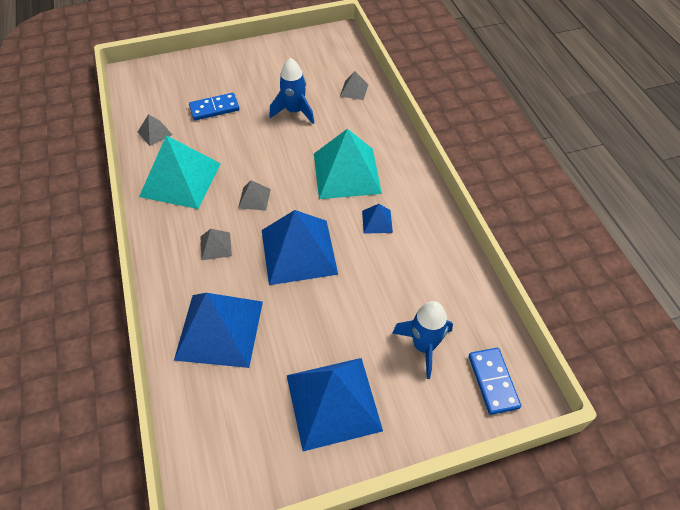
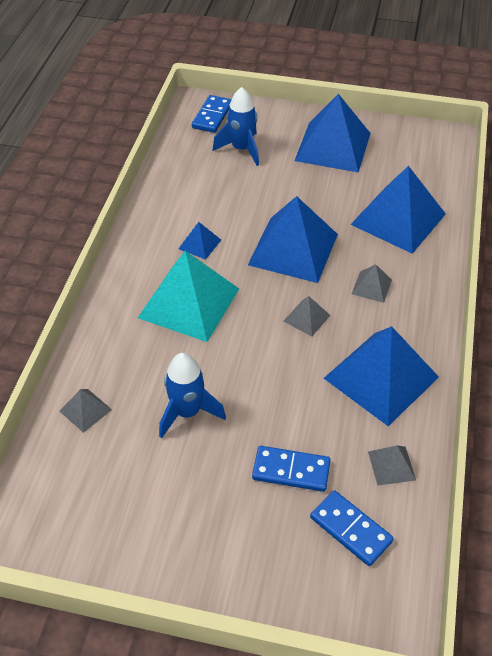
camera: 150 degrees left, 5 degrees down
(167, 96) = (350, 529): none -> blue domino
(180, 179) = (381, 377): turquoise pyramid -> blue pyramid

